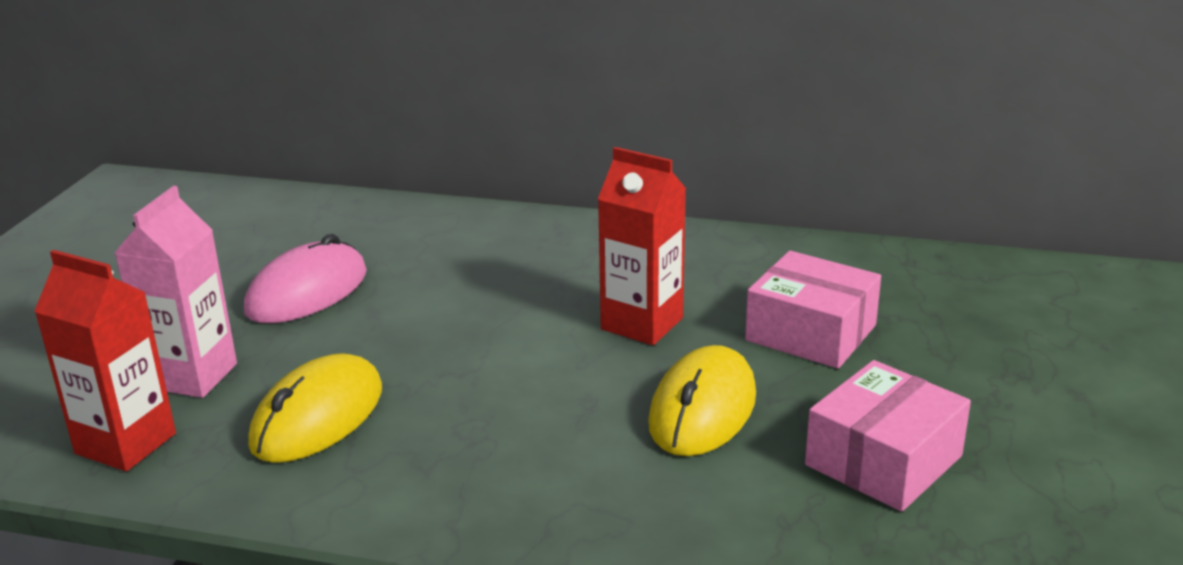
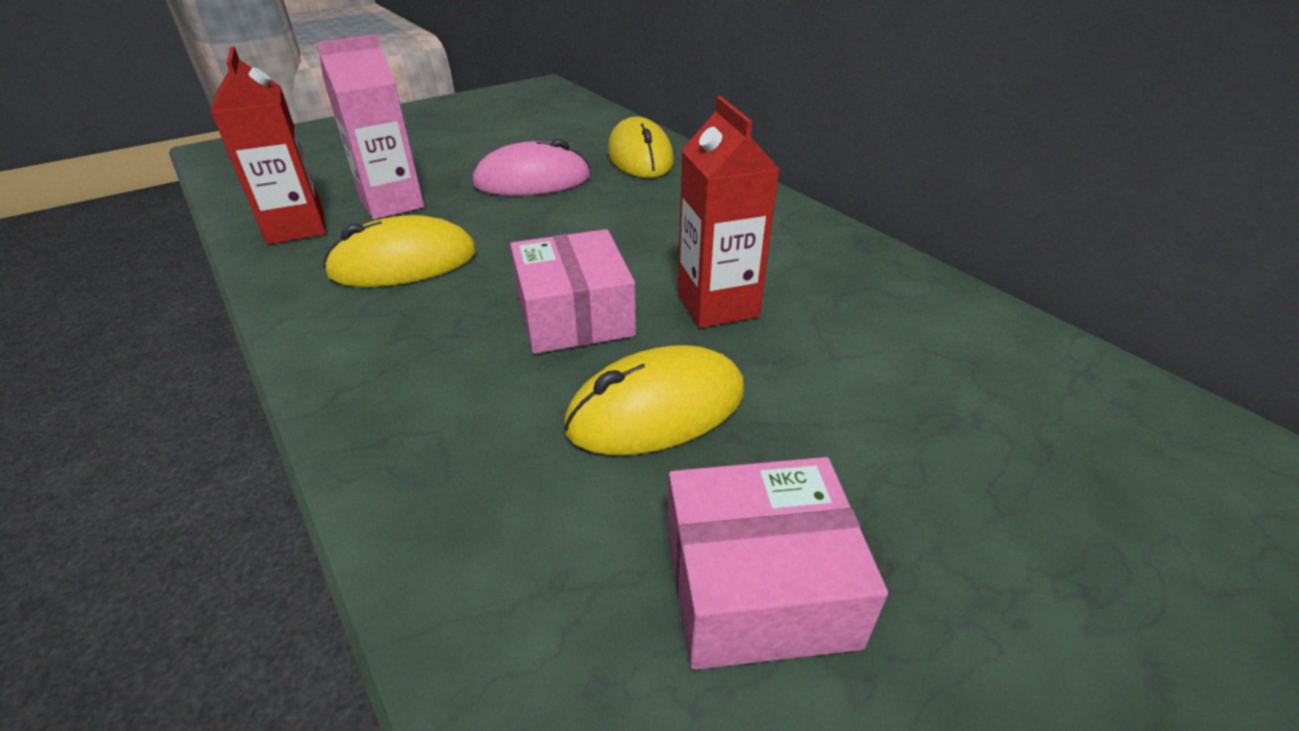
camera: 40 degrees right, 10 degrees up
(379, 226) = (640, 157): none -> yellow mouse
(811, 333) = (866, 392): pink box -> pink box (574, 315)

